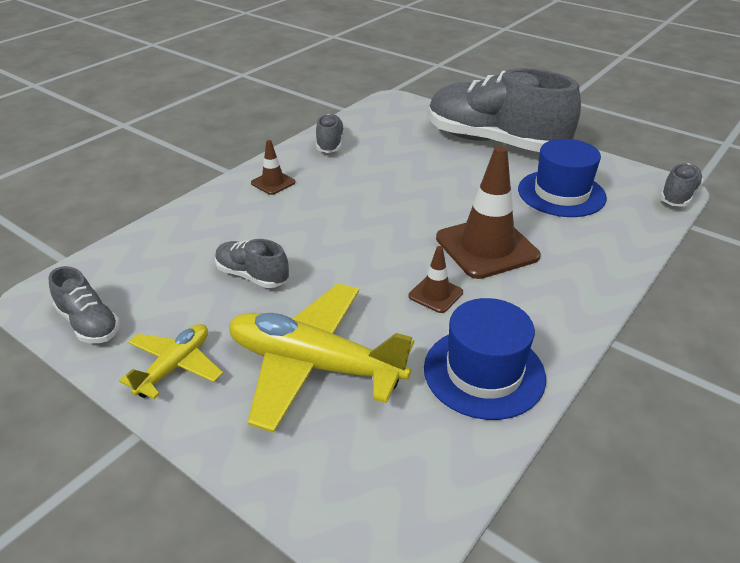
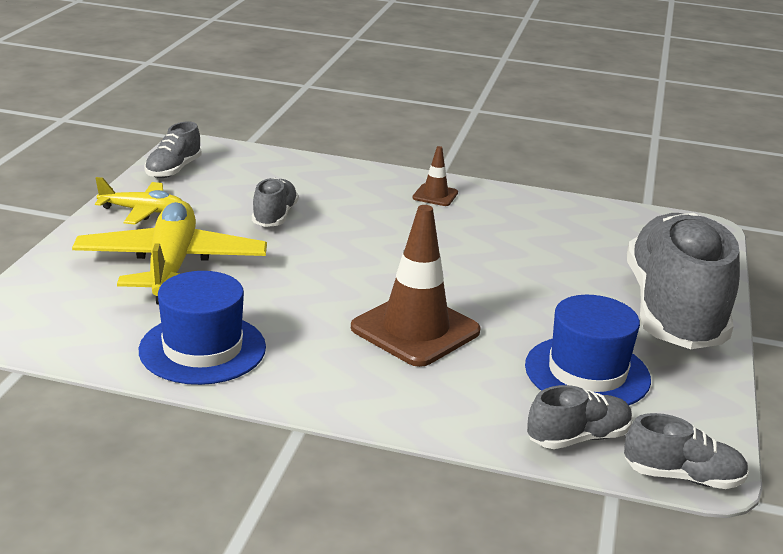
camera: 65 degrees right, 10 degrees down
(330, 144) = (546, 209): grey shoe -> grey shoe (578, 438)
(435, 294) = (307, 309): brown traffic cone -> none

